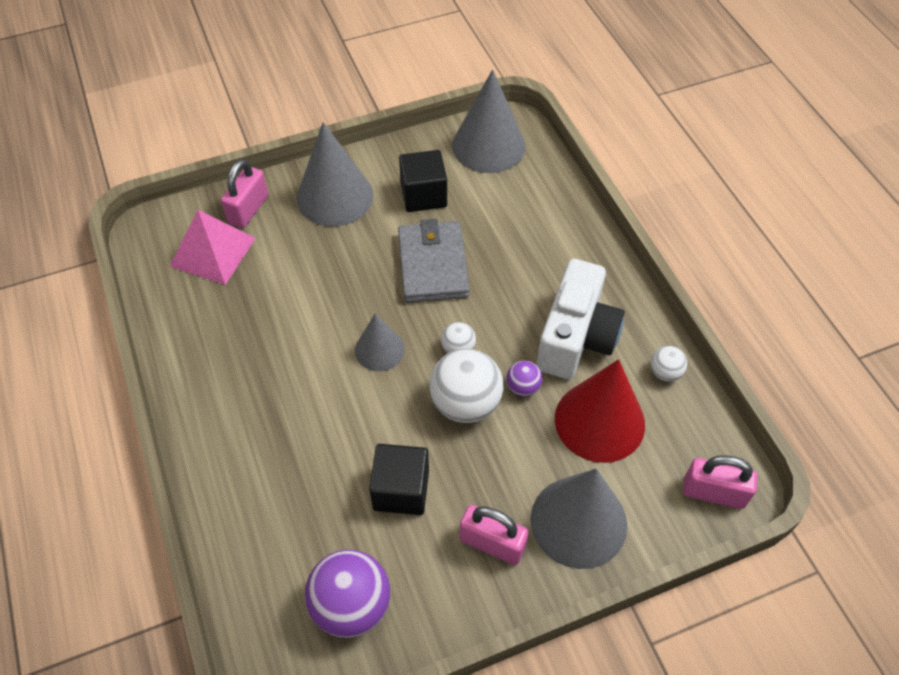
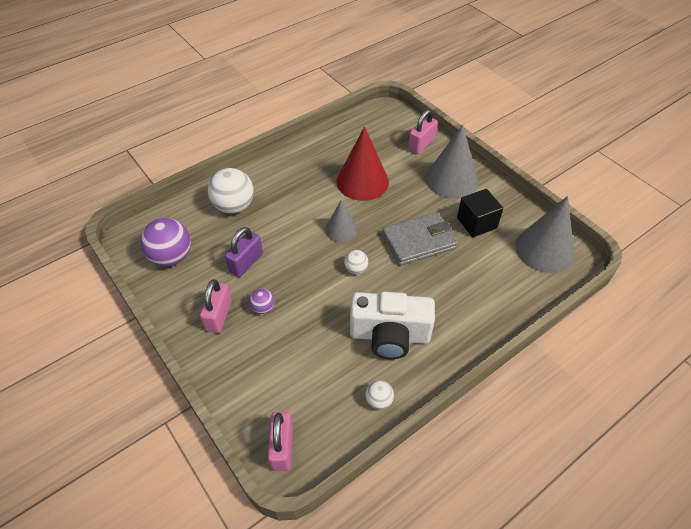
camera: 75 degrees right, 5 degrees down
(213, 252) = (383, 139): pink pyramid -> none
(248, 209) = (421, 144): pink padlock -> pink padlock turned 60 degrees counterclockwise
(401, 490) = (246, 263): black cube -> purple padlock
(465, 403) = (315, 282): white ball -> white ball (234, 206)
(523, 387) = (337, 311): purple ball -> purple ball (263, 308)
(578, 521) = (242, 361): grey cone -> none
(599, 421) = (323, 362): red cone -> red cone (362, 181)

